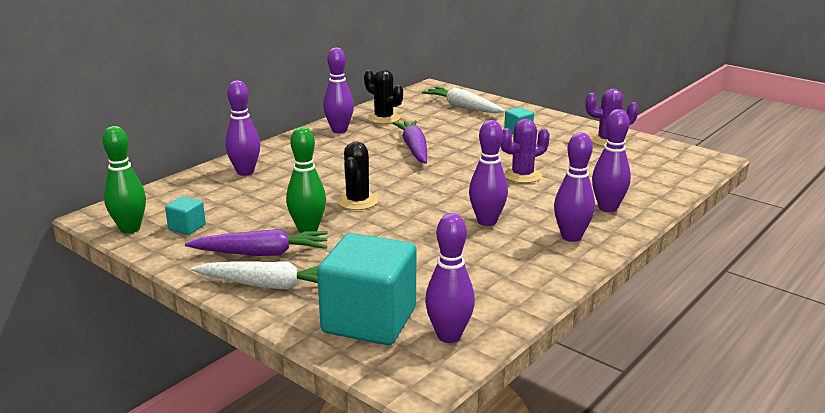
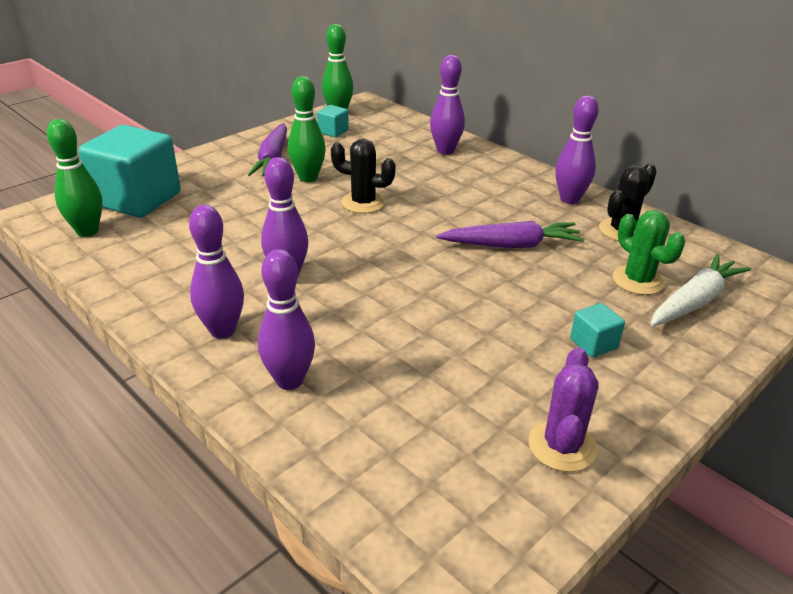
camera: 95 degrees right, 10 degrees up
(270, 285) = (217, 163): white carrot -> none
(446, 118) = (638, 280): none -> green cactus
(449, 336) = (87, 231): purple bowling pin -> green bowling pin
(522, 175) = (415, 321): purple cactus -> none

